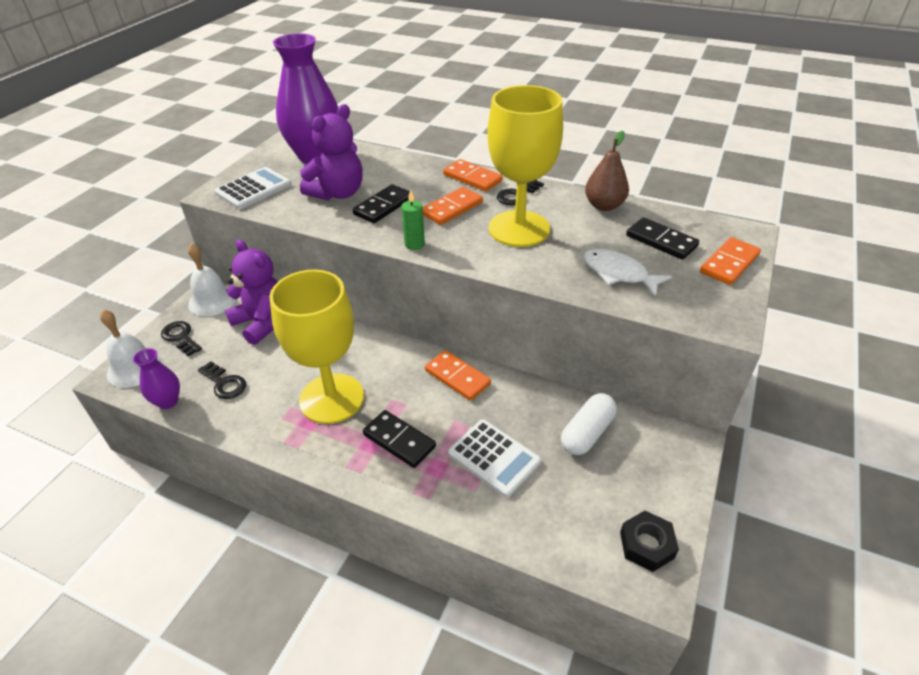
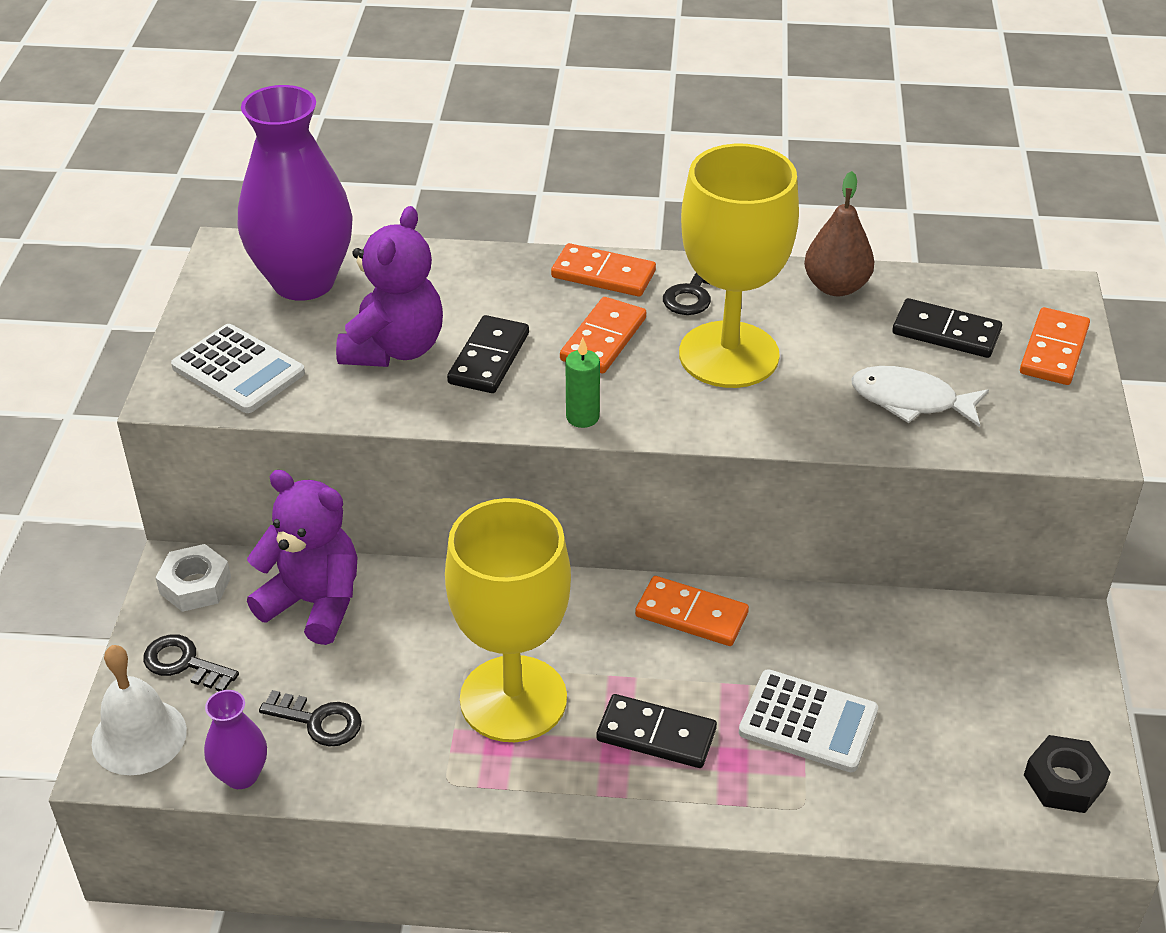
camera: 20 degrees left, 0 degrees up
(212, 301) = (195, 585): white bell -> white nut
(253, 189) = (238, 370): white calculator -> white calculator turned 105 degrees clockwise
(587, 433) = (921, 650): white capsule -> none

